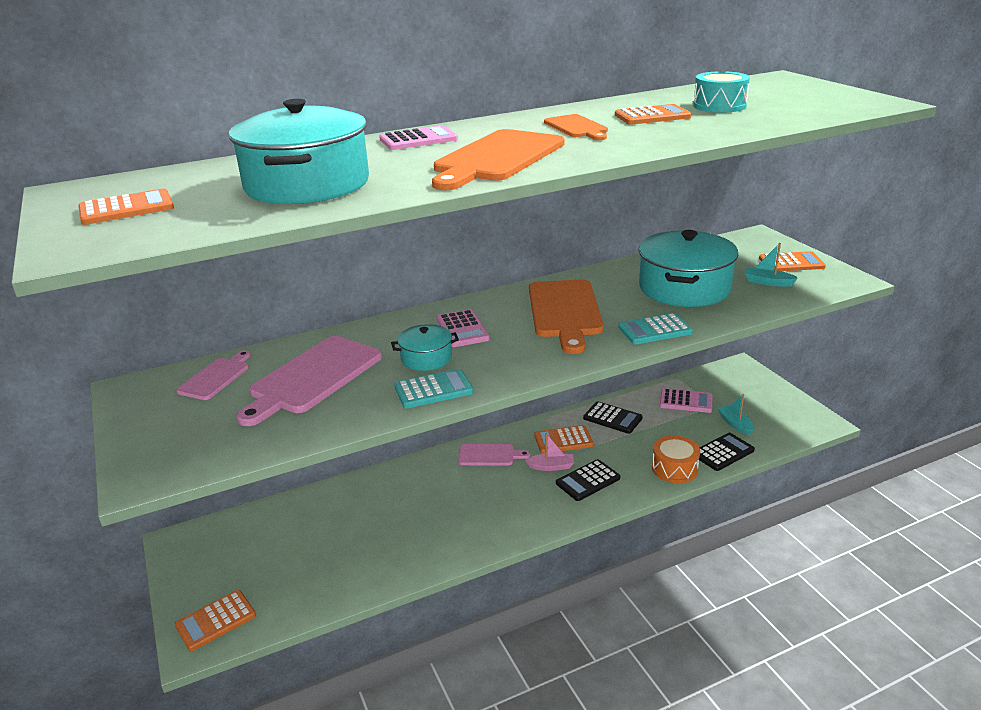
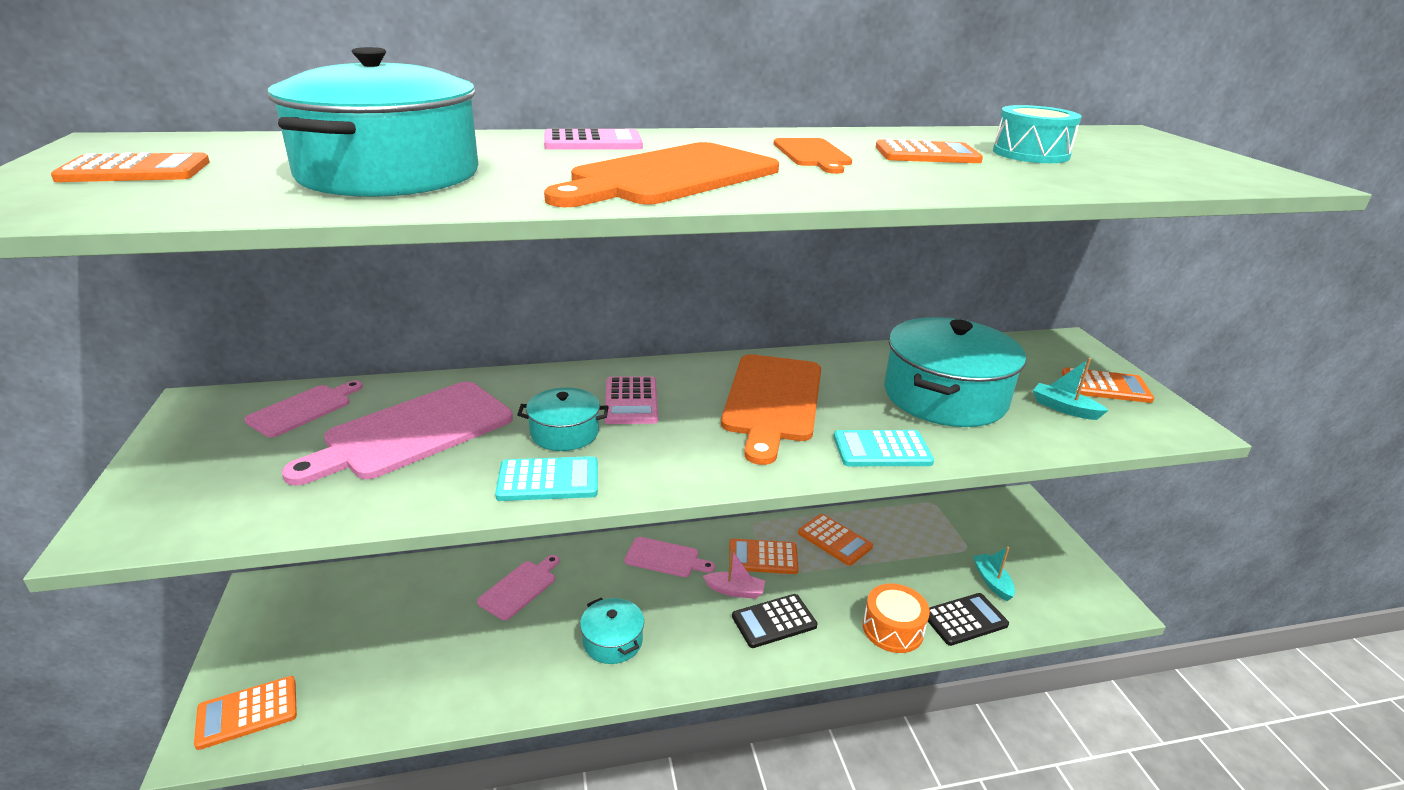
camera: 10 degrees right, 0 degrees up
(385, 497) = (519, 588): none -> pink cutting board
(474, 517) = (612, 641): none -> turquoise pot
(612, 418) = (834, 540): black calculator -> orange calculator
(685, 401) = (935, 536): pink calculator -> none

